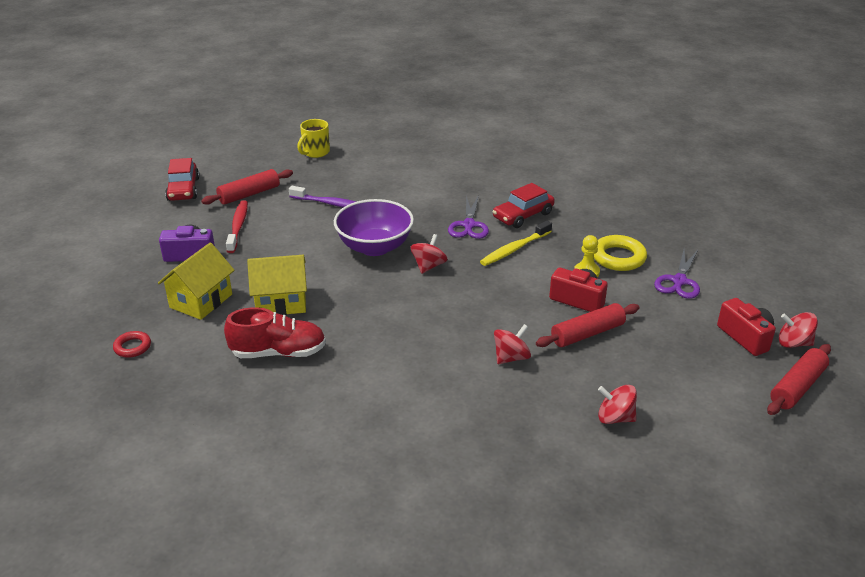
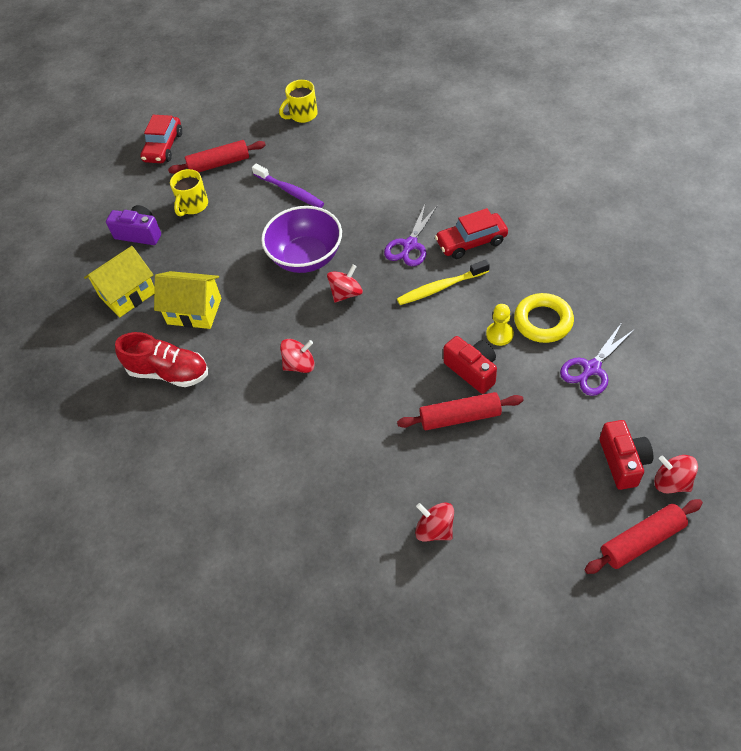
camera: 25 degrees right, 20 degrees up
(132, 347) = (54, 337): red ring -> none
(238, 227) = (193, 206): red toothbrush -> yellow mug
(511, 357) = (371, 429): red spinning top -> red spinning top (299, 365)

